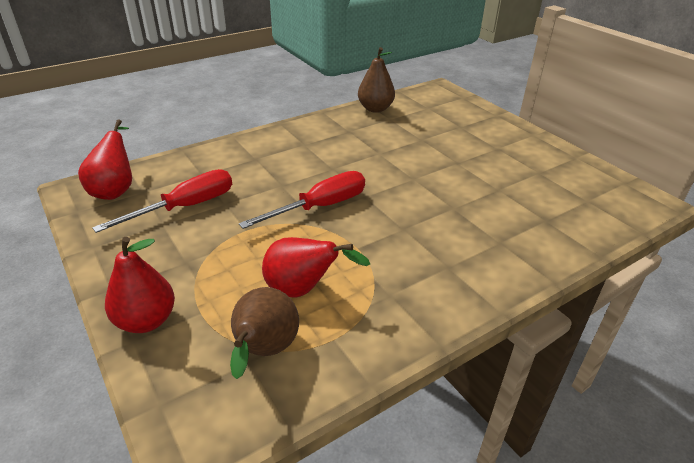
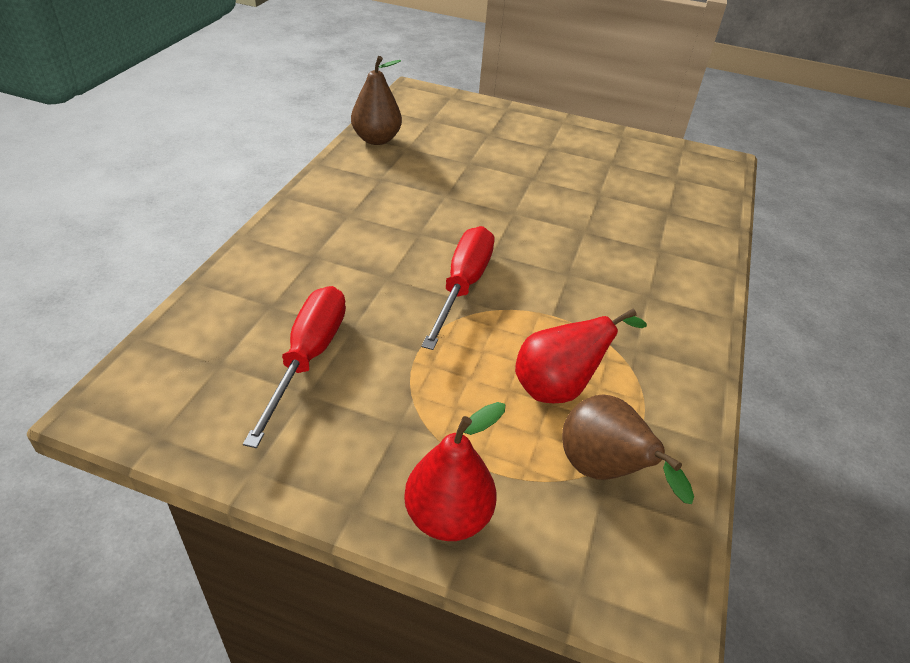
camera: 40 degrees left, 5 degrees up
(115, 190) = (176, 380): red pear -> none

